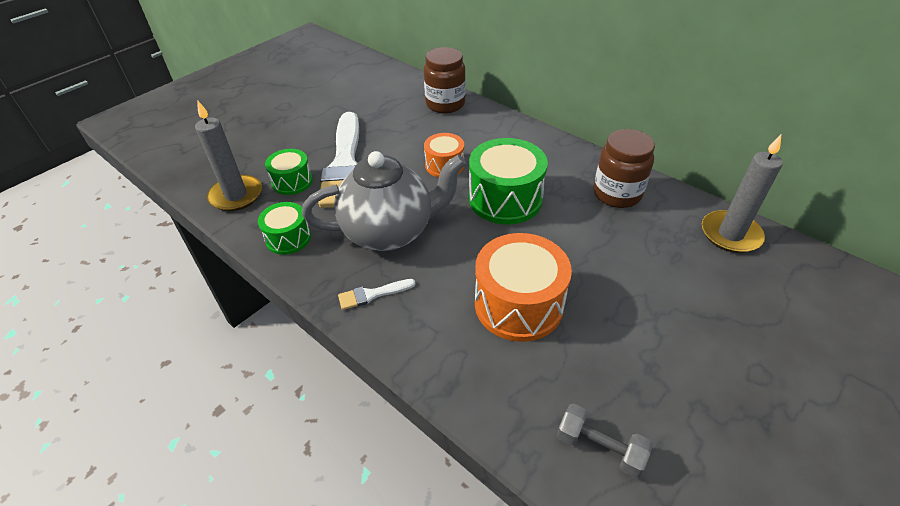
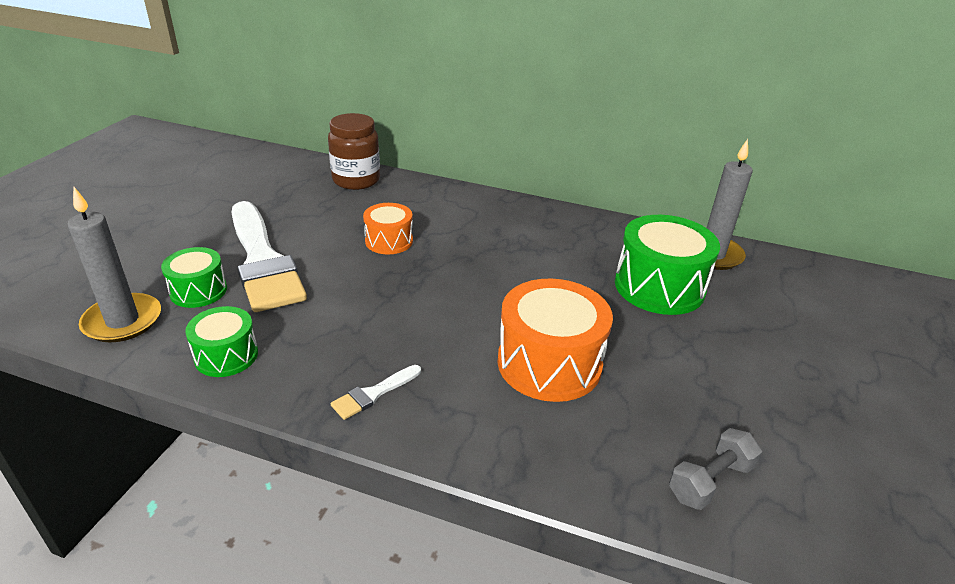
camera: 25 degrees left, 10 degrees down
(390, 232) = (359, 322): grey teapot -> none
(505, 199) = (476, 263): green drum -> green drum (659, 287)
(599, 448) = (710, 481): grey dumbbell -> grey dumbbell turned 45 degrees counterclockwise
(617, 194) = (589, 238): brown jar -> none

